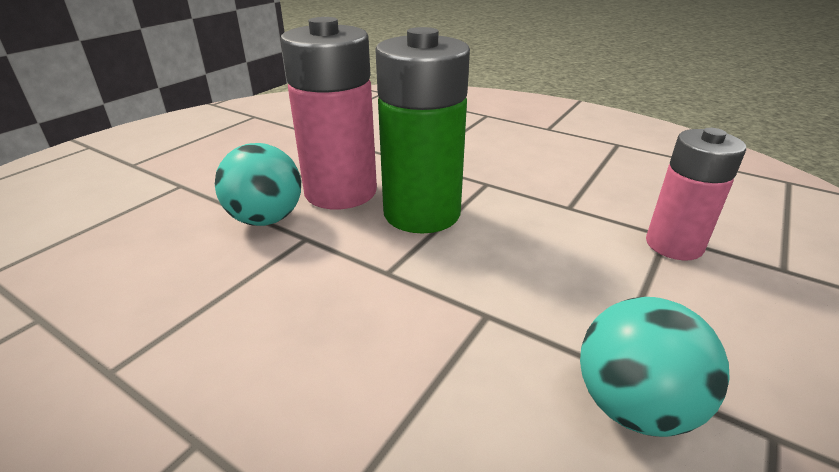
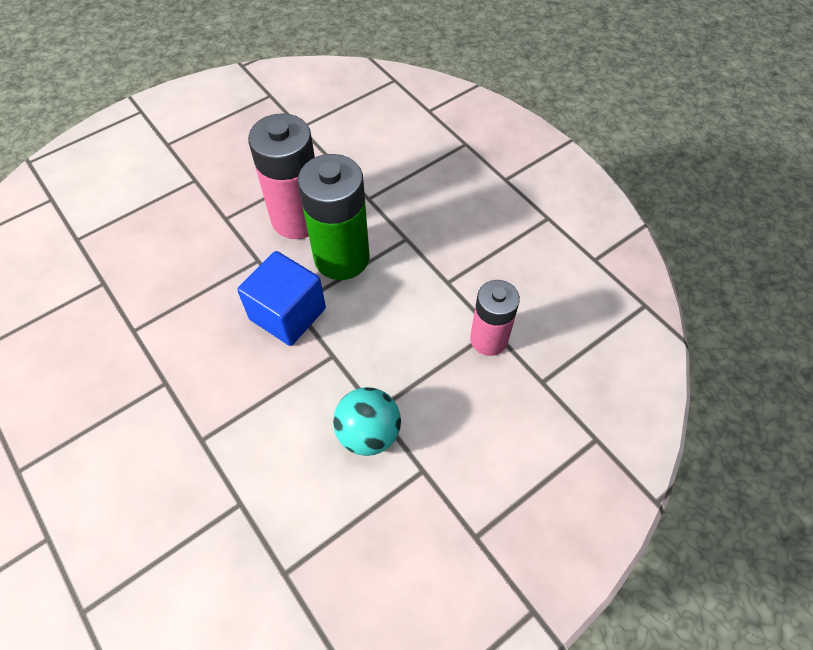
camera: 20 degrees right, 25 degrees up
(266, 219) = (239, 234): turquoise ball -> none
(384, 283) = (288, 314): none -> blue cube

